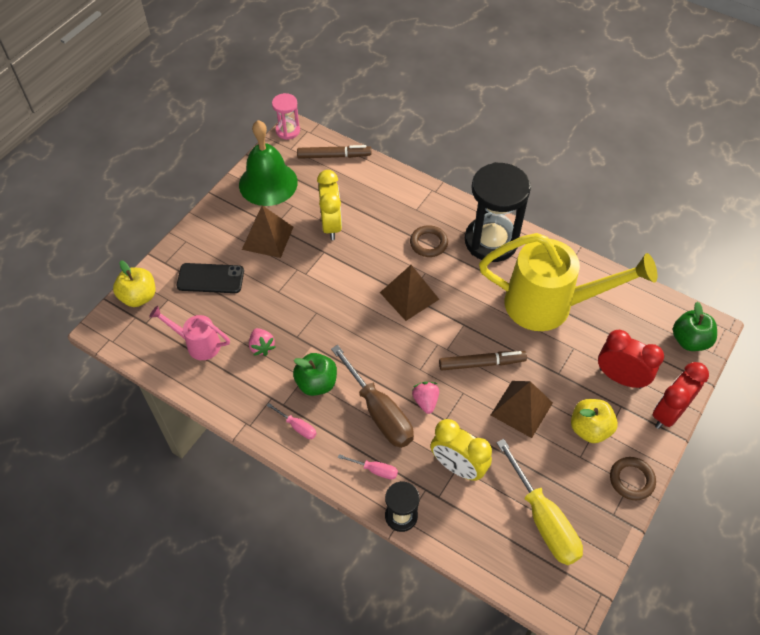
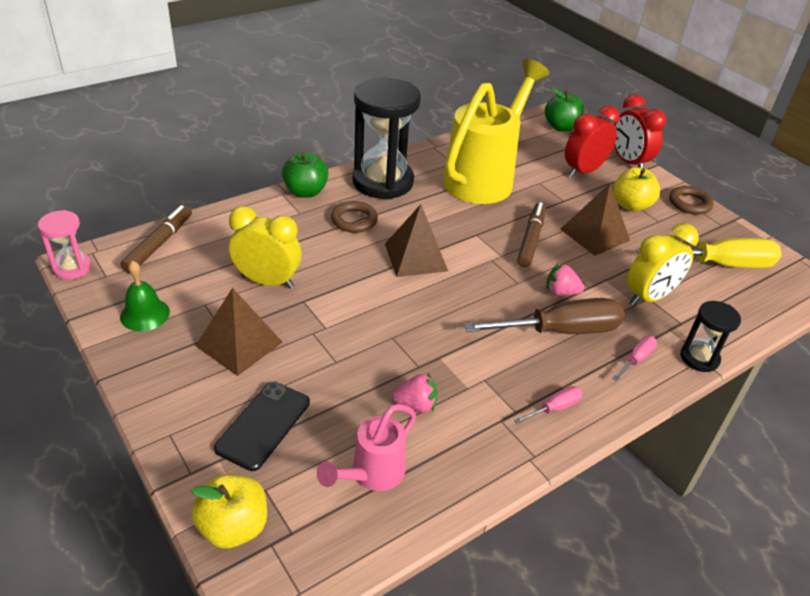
camera: 70 degrees left, 15 degrees down
(268, 183) = (145, 314): green bell -> green bell, size x0.54
(316, 383) = (498, 370): green apple -> green apple (305, 192)

